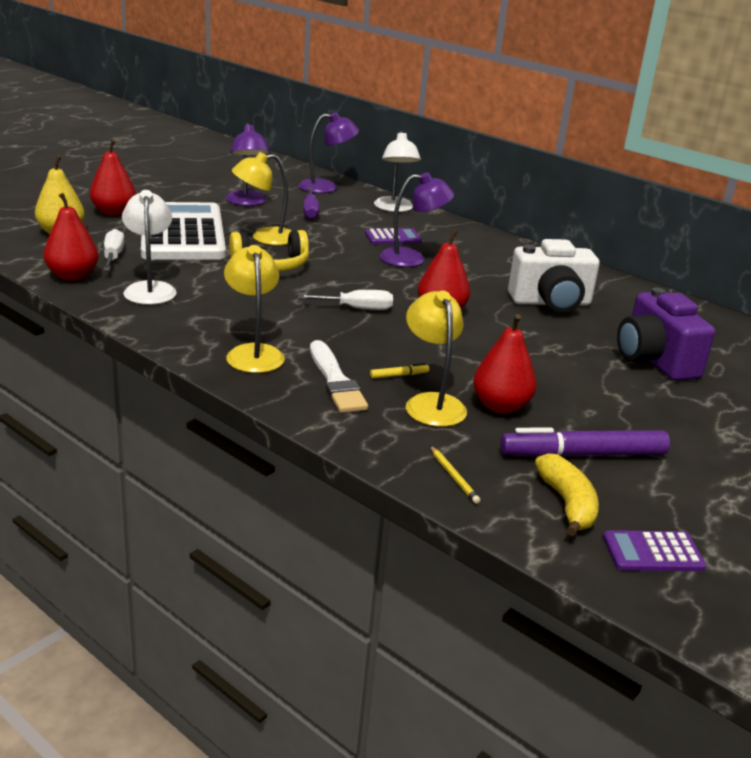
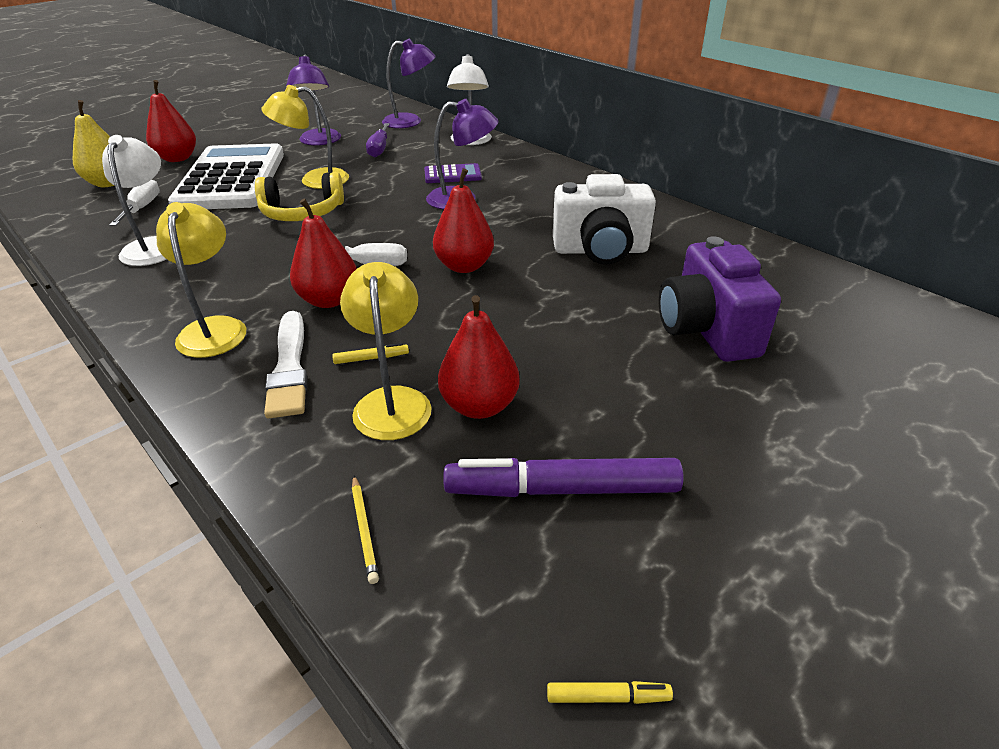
camera: 10 degrees right, 10 degrees up
(73, 276) = (83, 233): red pear -> red pear (329, 300)
(567, 504) = (507, 586): yellow banana -> none
(653, 552) = (608, 696): purple calculator -> yellow marker

